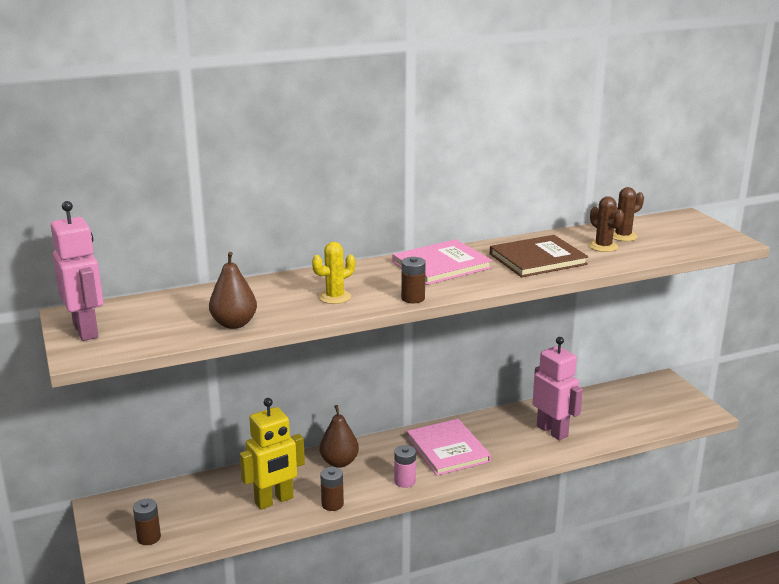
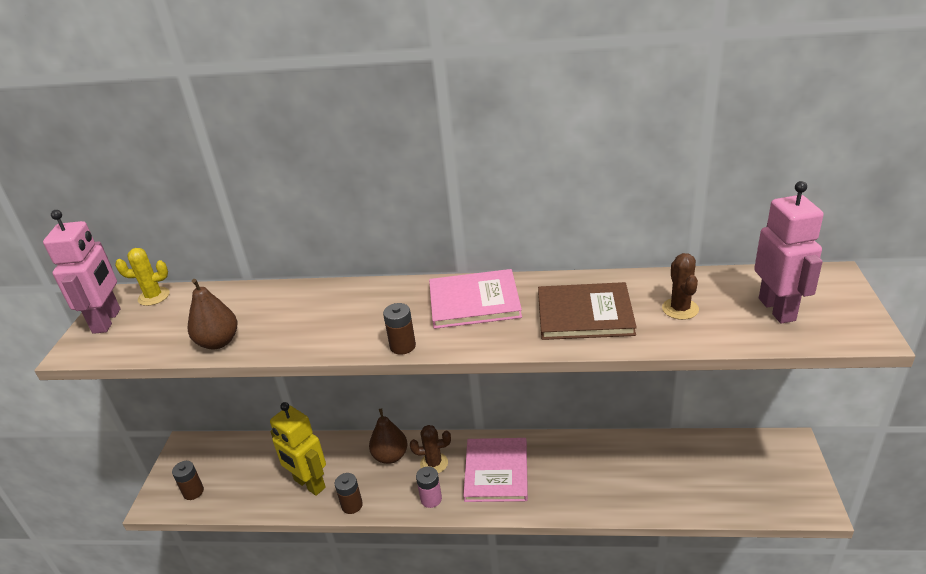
camera: 30 degrees right, 10 degrees up
(274, 501) = (309, 484): yellow robot -> yellow robot turned 45 degrees clockwise
(334, 297) = (333, 326): yellow cactus -> yellow cactus (154, 296)
(552, 431) = (617, 480): pink robot -> pink robot (777, 309)
(623, 236) = (719, 296): brown cactus -> brown cactus (434, 463)

